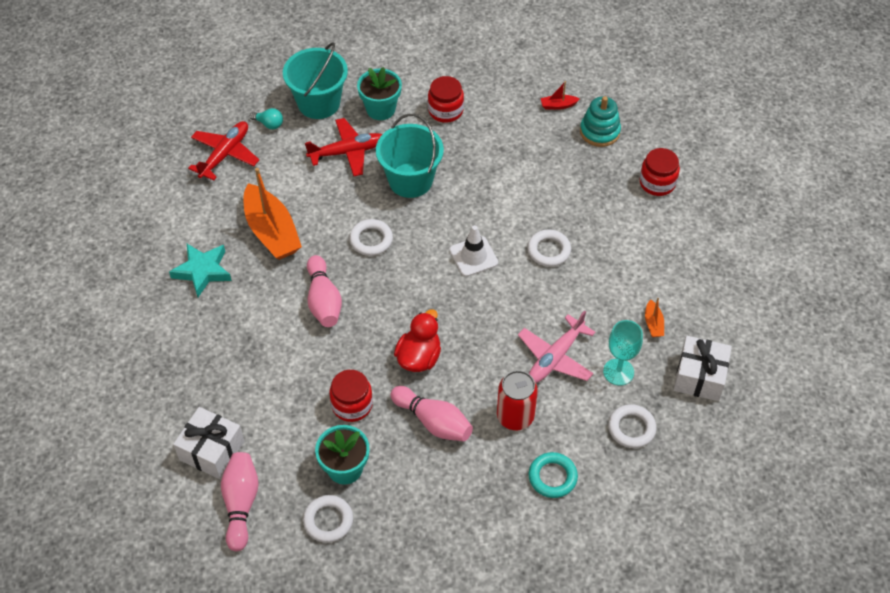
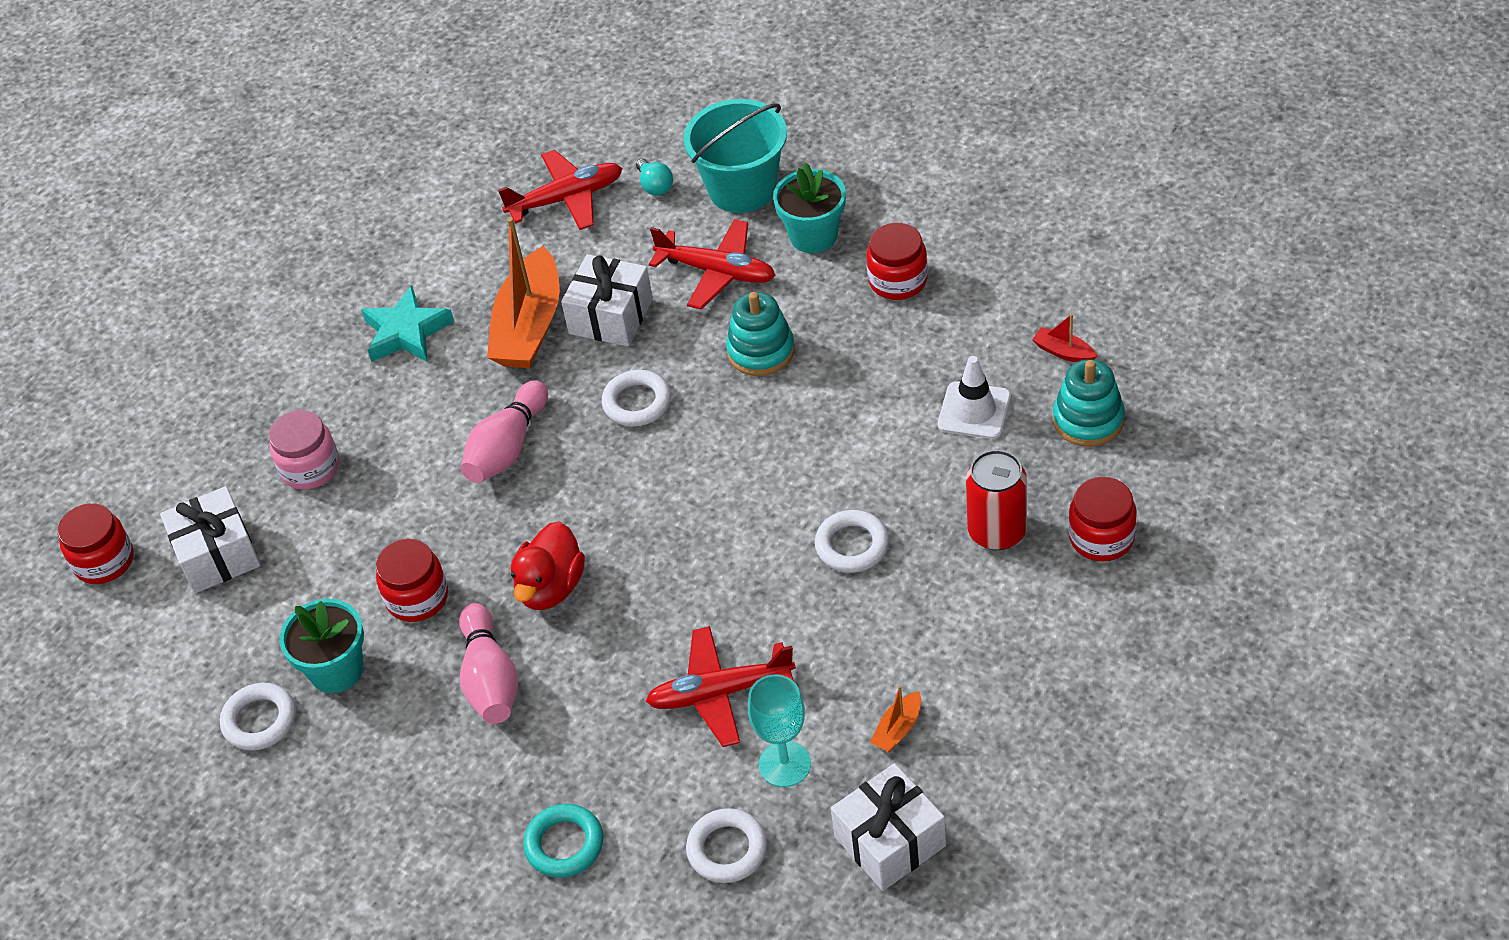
camera: 45 degrees right, 5 degrees down
(144, 495) = (104, 561): none -> red jar
(219, 373) = (310, 468): none -> pink jar
(241, 504) = (189, 638): pink bowling pin -> none
(312, 203) = (611, 316): none -> white gift
(410, 180) = (761, 351): turquoise bucket -> turquoise stacking toy
(419, 357) = (551, 587): red duck -> red duck turned 135 degrees clockwise
(473, 256) = (744, 497): white traffic cone -> white traffic cone (974, 411)
(515, 416) = (594, 736): red can -> red can (997, 531)
(555, 357) = (720, 693): pink plane -> red plane

